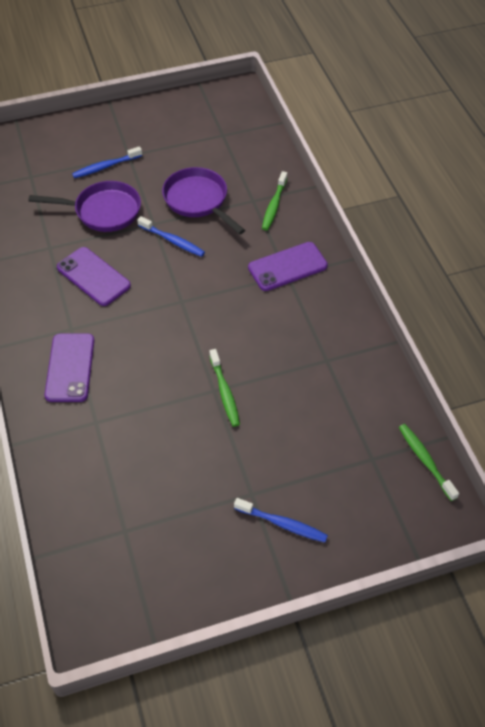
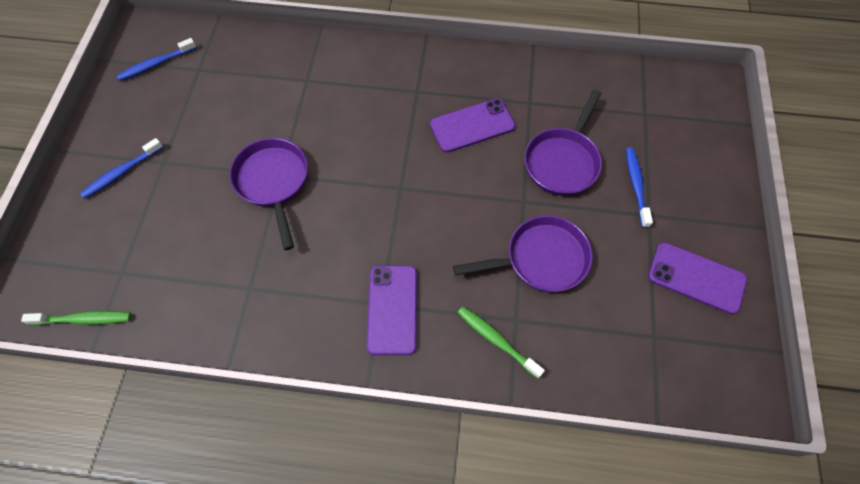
camera: 115 degrees right, 10 degrees up
(70, 367) = (373, 78): purple phone -> purple phone (696, 278)
(172, 241) = (488, 210): blue toothbrush -> blue toothbrush (156, 64)
(224, 392) = (273, 182): green toothbrush -> purple pan

